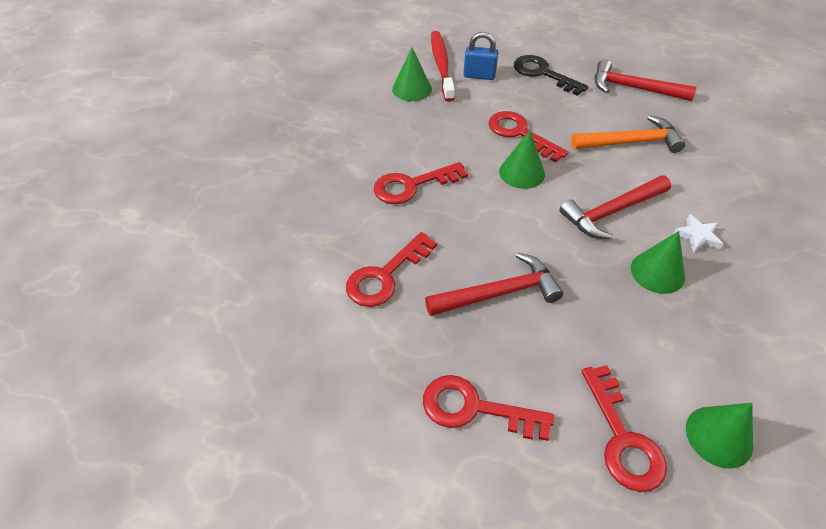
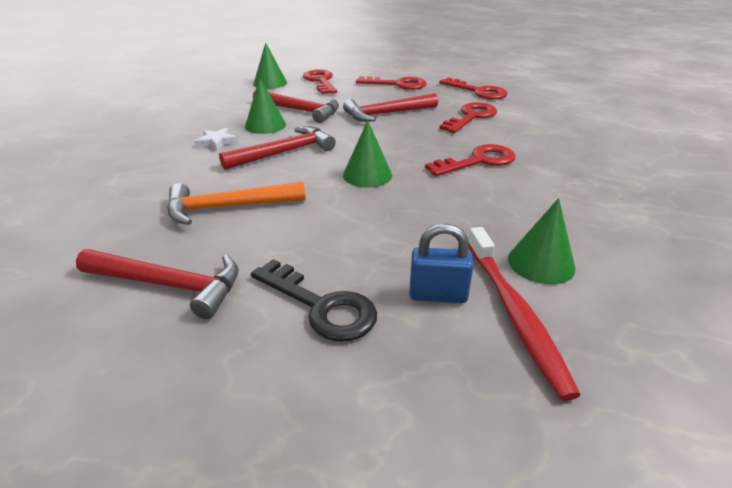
camera: 175 degrees right, 15 degrees down
(520, 134) = (367, 210): red key -> red key (478, 91)
(624, 311) = (300, 111): none -> red hammer

